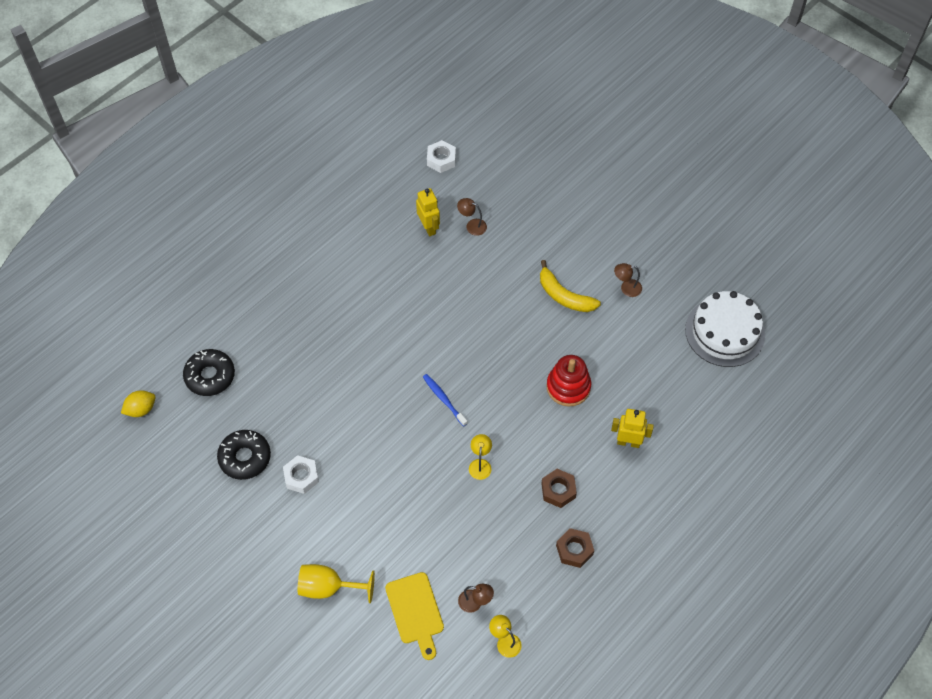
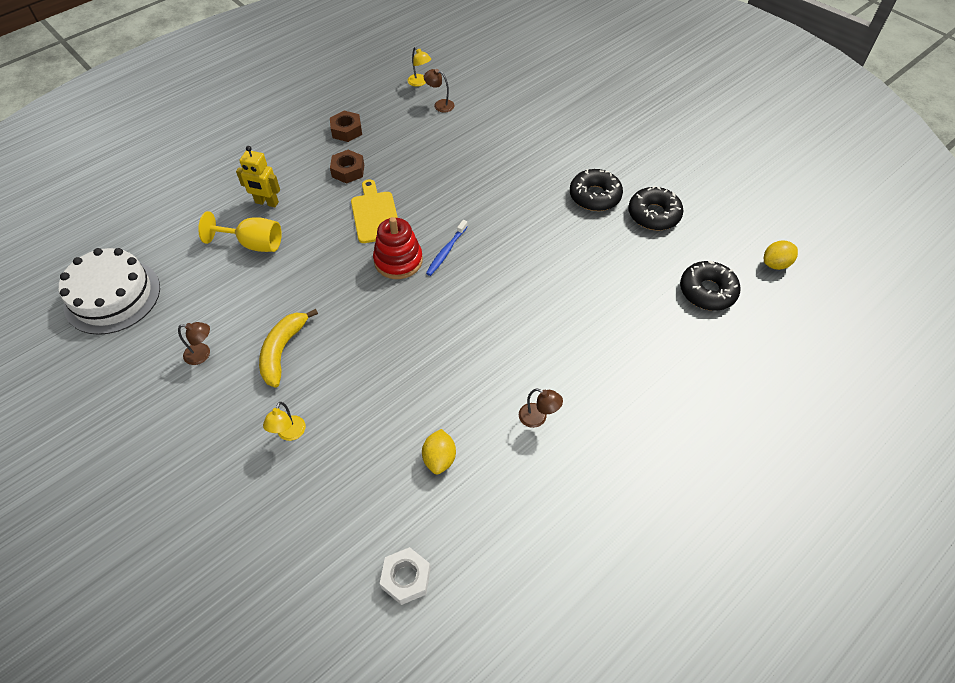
camera: 175 degrees left, 5 degrees down
(301, 477) = (595, 196): white nut -> black donut
(328, 587) = (564, 120): yellow goblet -> yellow goblet (253, 244)
(415, 611) = (490, 102): yellow cutting board -> yellow cutting board (375, 214)
(429, 227) = (439, 458): yellow robot -> yellow lemon
(444, 399) = (446, 251): blue toothbrush -> blue toothbrush turned 60 degrees clockwise
(472, 225) = (378, 457): brown lamp -> brown lamp (538, 418)
(480, 464) = (418, 194): yellow lamp -> yellow lamp (289, 434)
(564, 296) = (282, 351): yellow banana -> yellow banana turned 120 degrees counterclockwise
(568, 387) = (310, 254): red stacking toy -> red stacking toy (398, 261)

